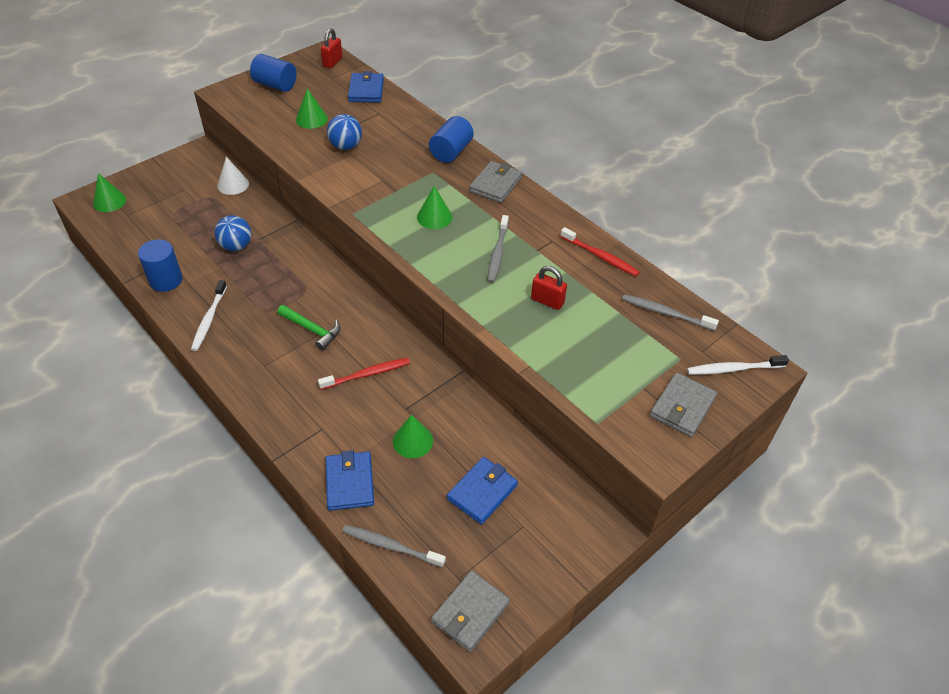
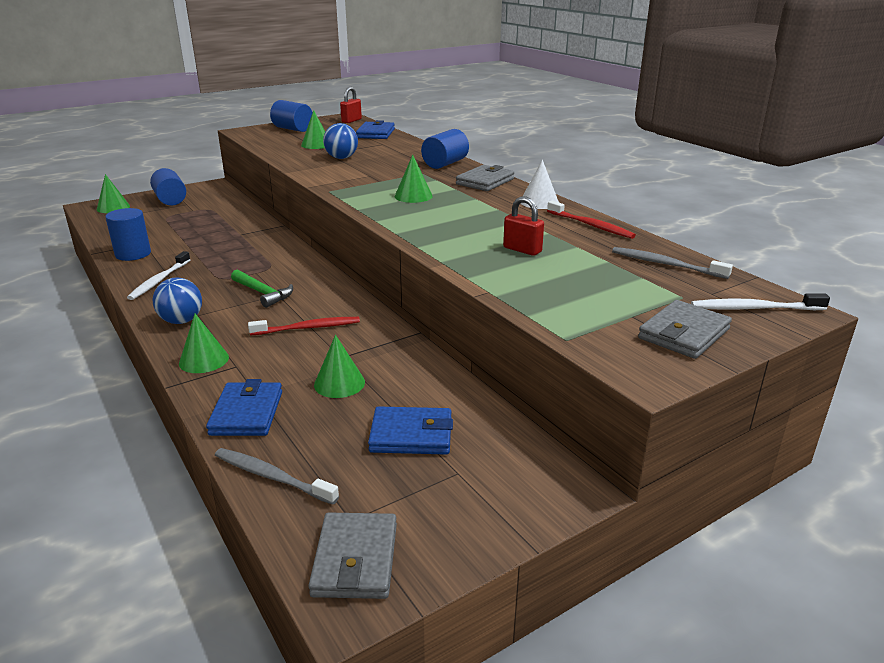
camera: 10 degrees right, 20 degrees down
(164, 183) = (170, 200): none -> blue cylinder
(233, 184) = (233, 203): white cone -> white cone (539, 202)
(236, 246) = (215, 237): blue ball -> blue ball (181, 321)
(292, 424) = (204, 360): none -> green cone
(470, 612) = (355, 559): grey wallet -> grey wallet turned 45 degrees counterclockwise
(482, 492) = (411, 435): blue wallet -> blue wallet turned 45 degrees clockwise
(497, 253) = (474, 219): grey toothbrush -> none

